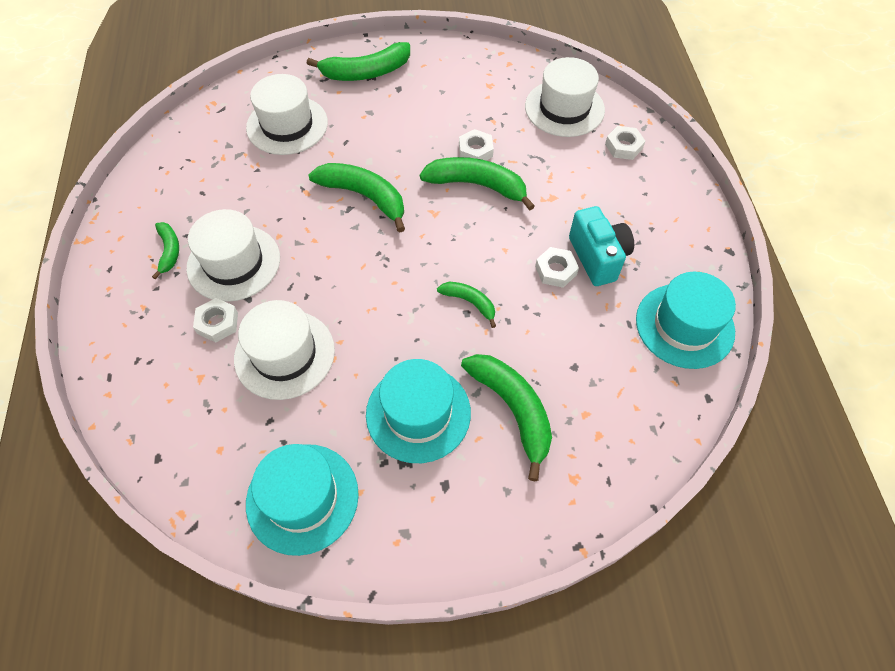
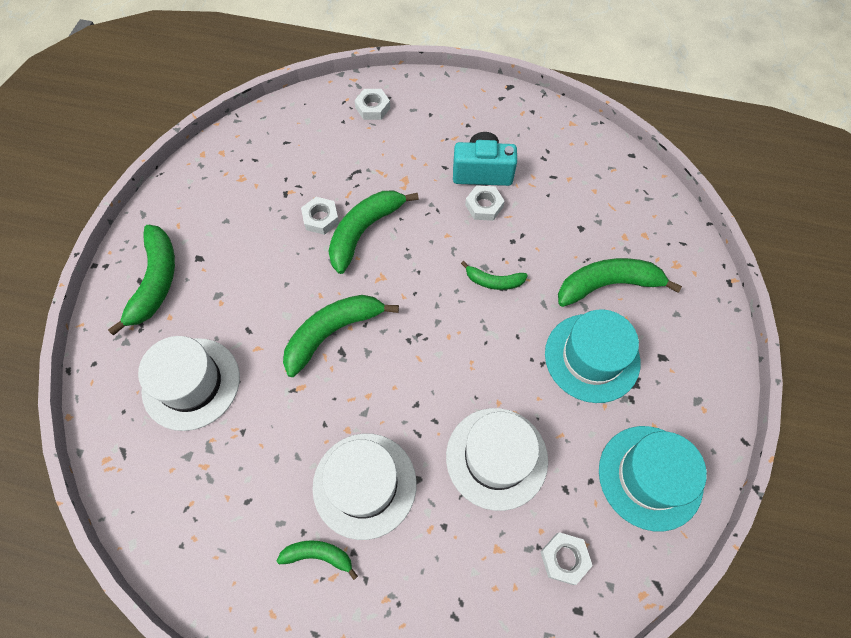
camera: 70 degrees left, 5 degrees up
(217, 323) = (437, 518): white nut -> white nut (564, 558)
(470, 302) = (493, 281): green banana -> green banana turned 135 degrees counterclockwise
(564, 108) = (305, 131): white hat -> none
(684, 325) = (566, 143): turquoise hat -> none

